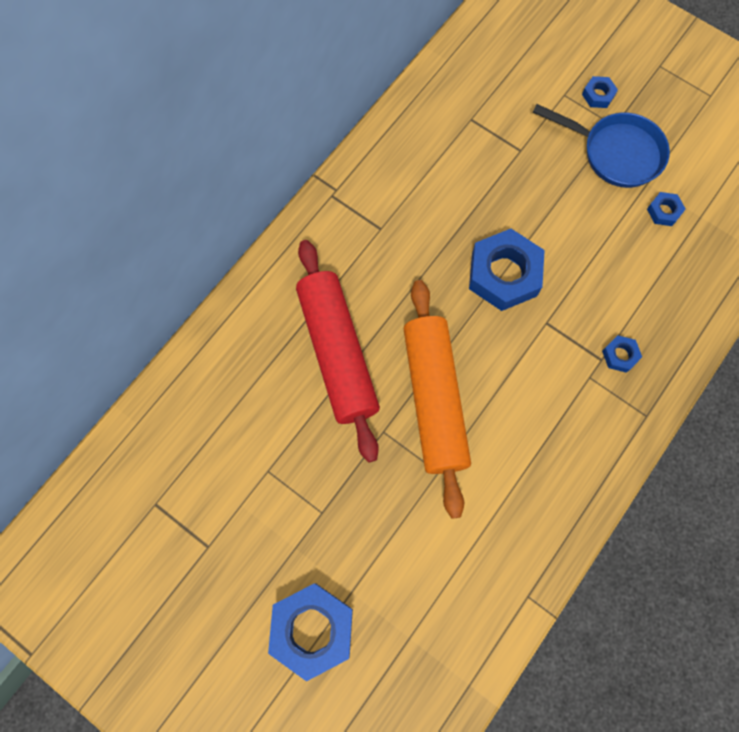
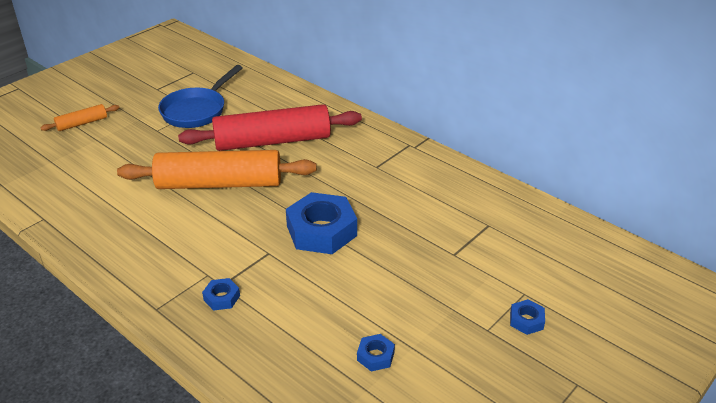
camera: 95 degrees right, 35 degrees down
(312, 630) = (82, 123): blue nut -> orange rolling pin
(615, 153) = (451, 325): blue pan -> blue pan (197, 110)

